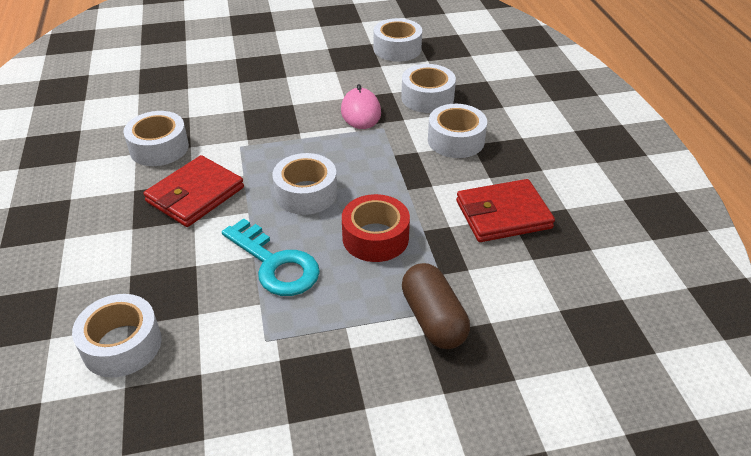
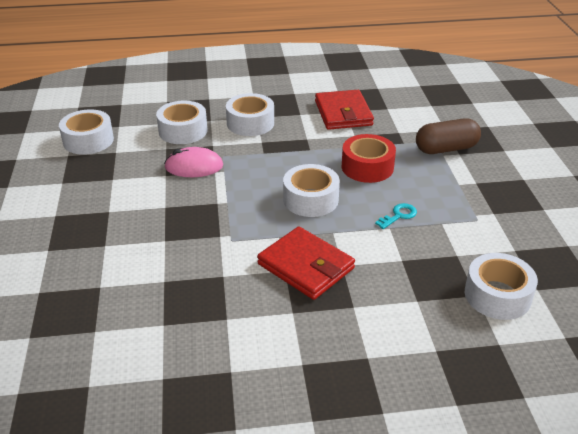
camera: 85 degrees left, 5 degrees down
(159, 148) = (221, 299): white tape -> none
(275, 264) = (399, 215): turquoise key -> turquoise key, size x0.48

